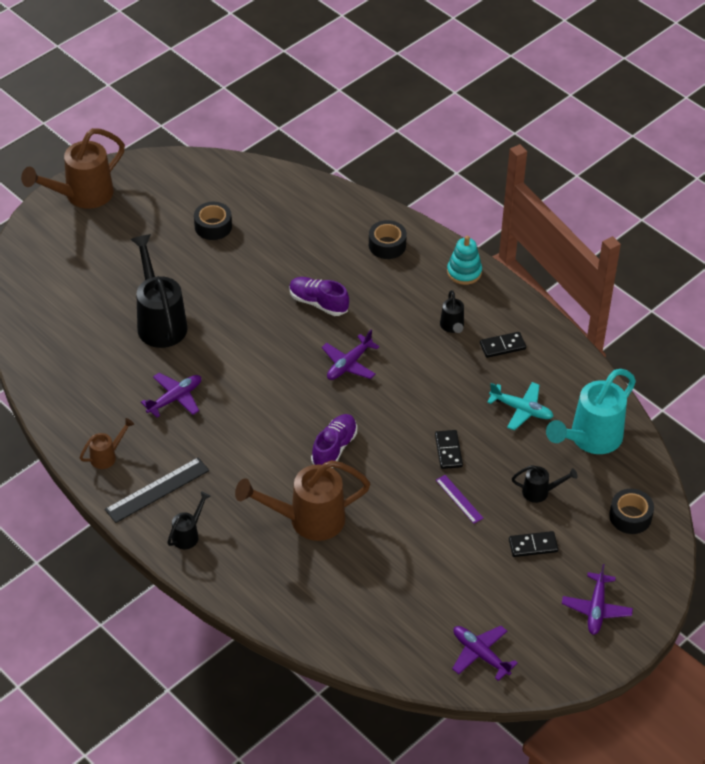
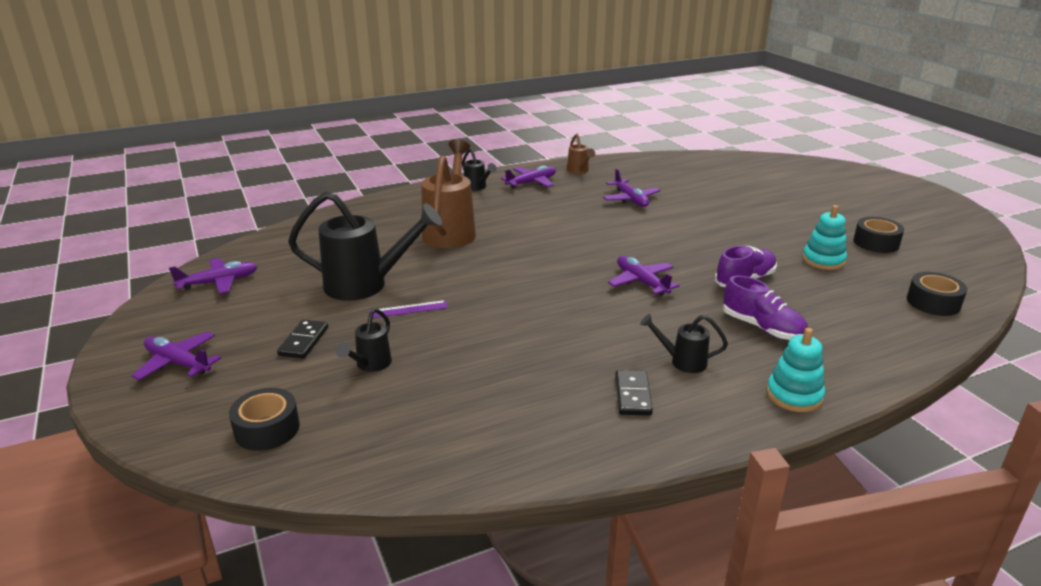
camera: 110 degrees right, 20 degrees down
(81, 196) = (913, 192): brown watering can -> none
(157, 490) = (532, 183): black ruler -> purple plane
(159, 321) = (732, 204): black watering can -> black watering can (366, 285)
(261, 258) = (823, 260): none -> turquoise stacking toy
(334, 448) = (527, 256): purple shoe -> purple shoe (762, 328)
(387, 245) = (851, 343): black tape -> black tape (933, 302)
(448, 451) = (479, 317): black domino -> none
(521, 410) = (509, 383): turquoise plane -> none
(590, 439) = (420, 430): turquoise watering can -> none

